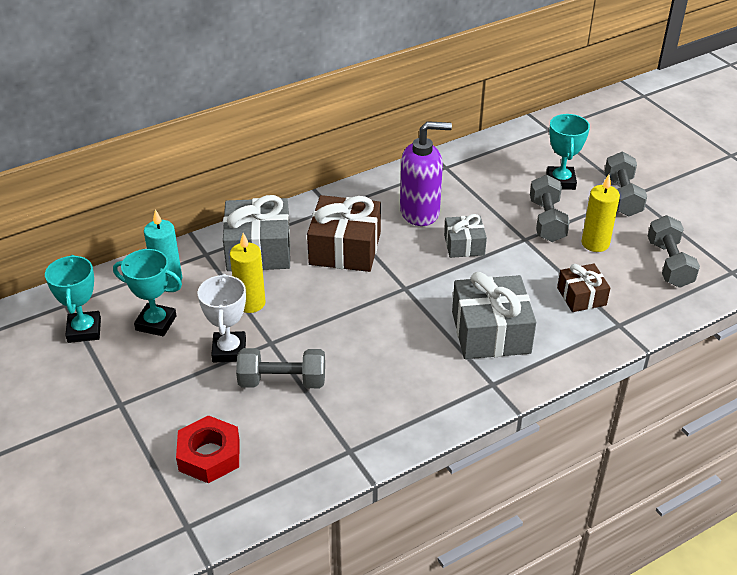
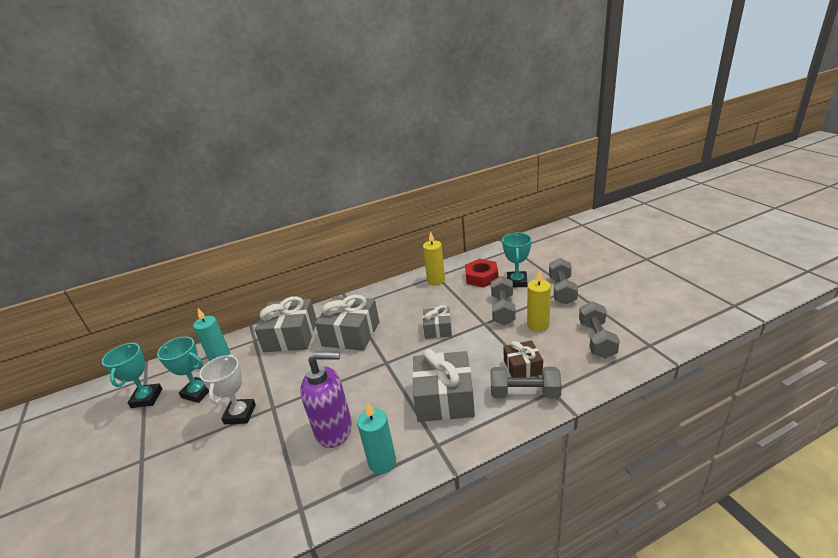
camera: 10 degrees right, 10 degrees down
(209, 455) = (185, 510): red nut -> red nut (481, 277)
(250, 303) = (270, 376): yellow candle -> yellow candle (436, 280)
(282, 381) = (269, 441): grey dumbbell -> grey dumbbell (524, 393)
(345, 248) = (351, 334): brown gift -> grey gift
(420, 212) = (411, 307): purple soap dispenser -> purple soap dispenser (334, 430)
(432, 402) = (382, 462): none -> turquoise candle

